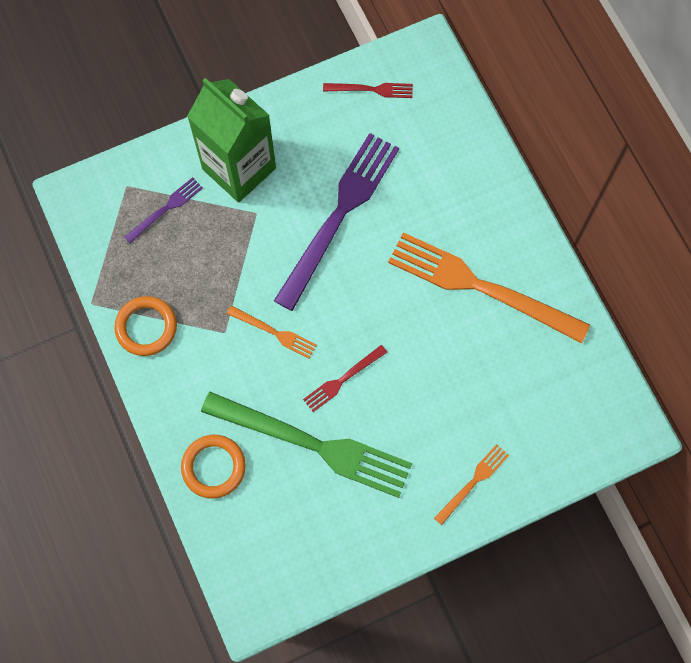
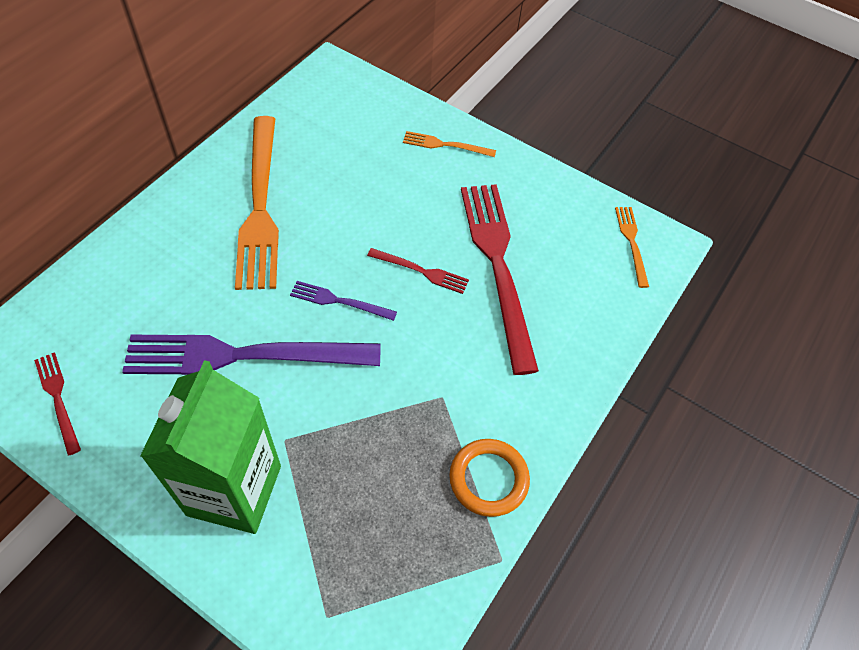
camera: 125 degrees left, 15 degrees down
(165, 209) = (333, 546): purple fork -> purple fork (339, 301)
(213, 467) = (579, 334): orange ring -> none
(274, 332) = (412, 351): orange fork -> orange fork (632, 243)
(312, 444) = (498, 266): green fork -> red fork

